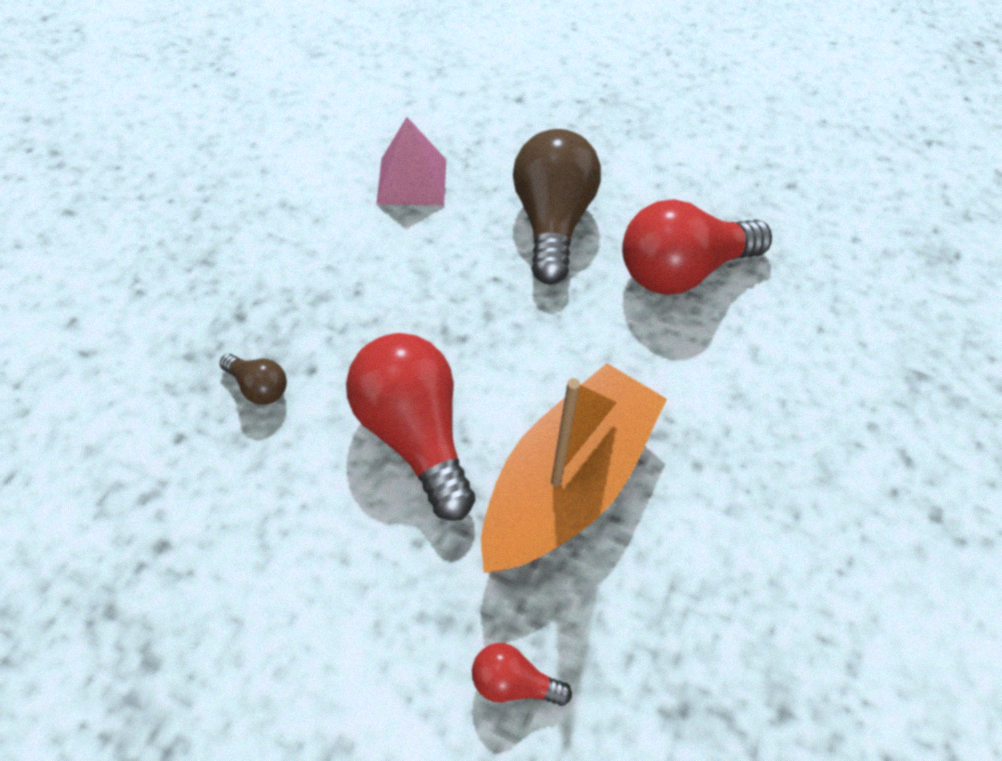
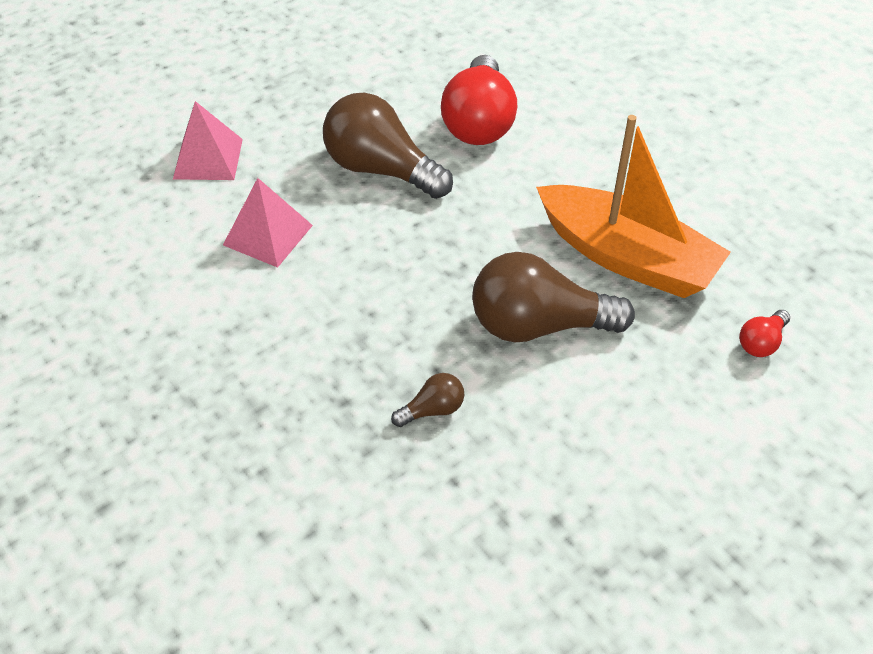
camera: 60 degrees left, 5 degrees down
(415, 435) = (538, 325): red light bulb -> brown light bulb
(480, 104) = (208, 158): none -> pink pyramid
(567, 484) = (626, 257): orange boat -> orange boat turned 150 degrees clockwise

